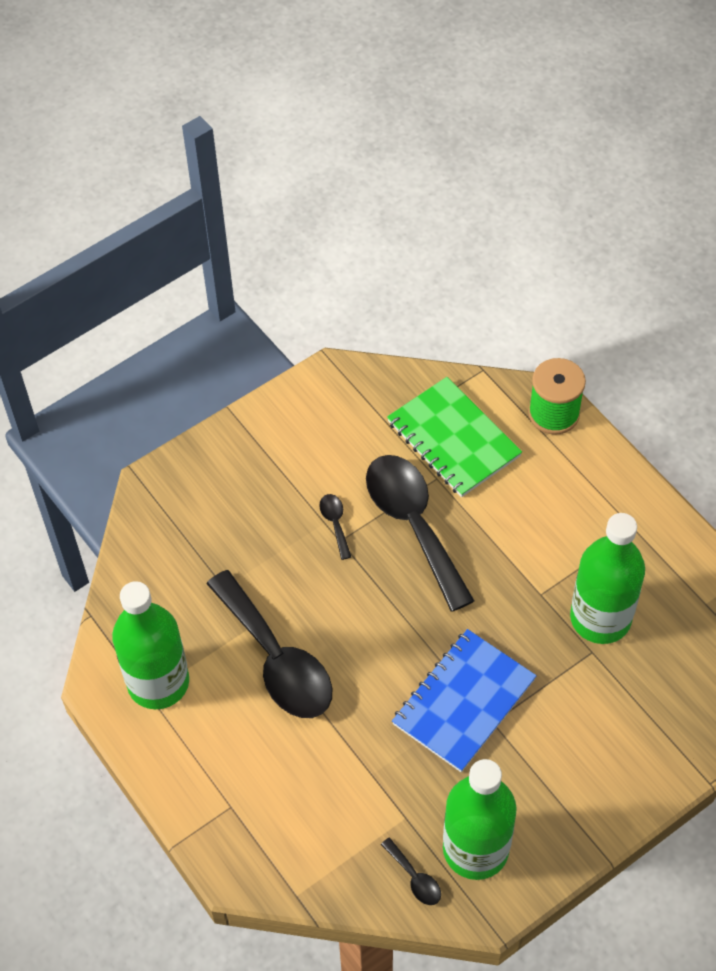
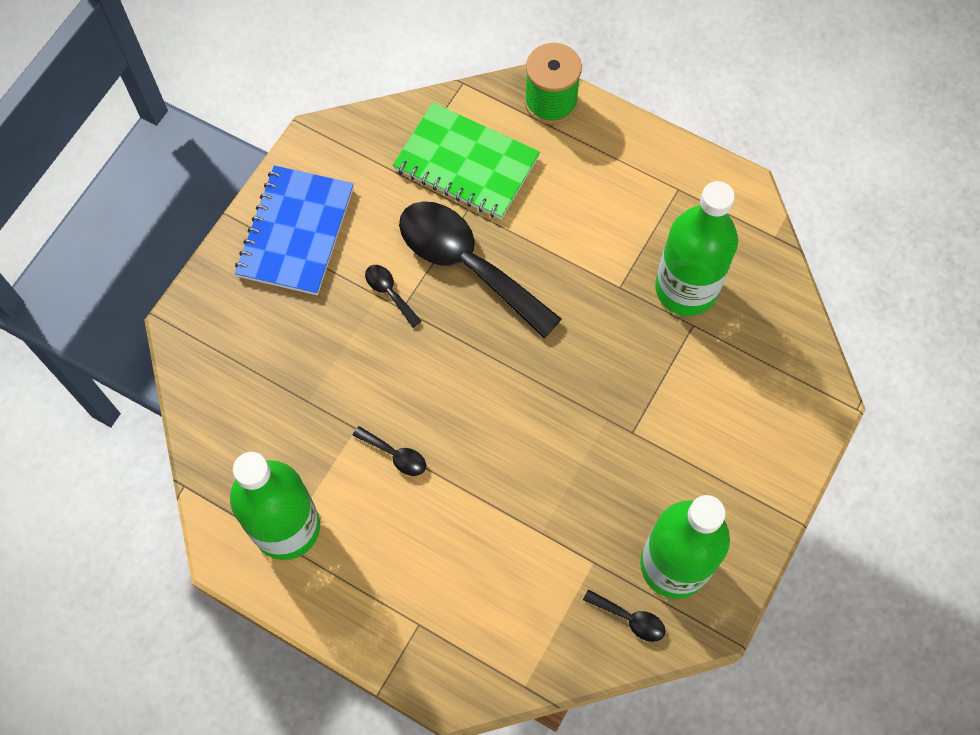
camera: 25 degrees left, 10 degrees up
(276, 659) = (395, 455): black spoon -> black spoon, size x0.40
(464, 702) = (596, 423): blue notebook -> blue notebook (296, 232)

